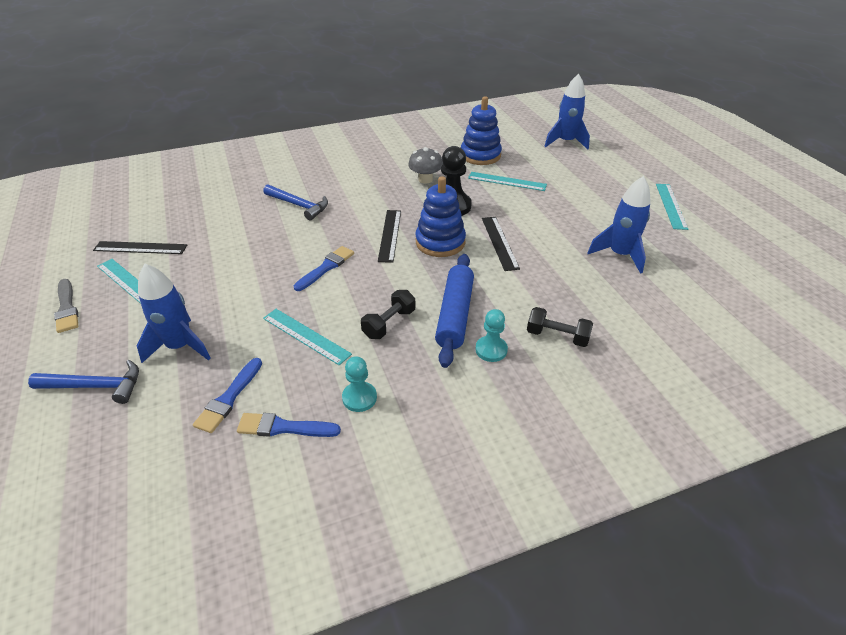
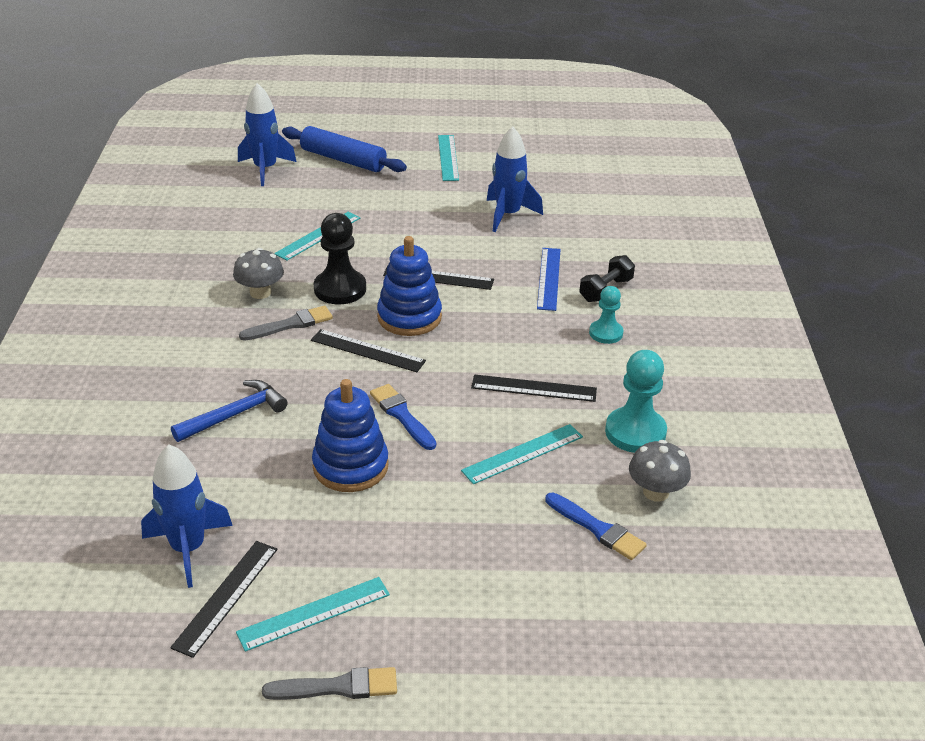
camera: 70 degrees left, 5 degrees down
(95, 386) = (527, 650): blue hammer -> none
(180, 346) = (489, 564): blue rocket -> blue rocket (188, 549)
(283, 427) = (656, 492): blue brush -> grey mushroom
(359, 398) = (635, 432): turquoise pawn -> turquoise pawn, size x1.62
(389, 323) = (534, 388): black dumbbell -> black ruler
(399, 199) = (290, 324): none -> grey brush
(455, 315) = (543, 341): blue rolling pin -> blue rolling pin (343, 160)
(480, 155) = (239, 236): blue stacking toy -> blue stacking toy (350, 466)
(546, 298) = (549, 278): none -> blue ruler
(671, 206) = (448, 157): turquoise ruler -> turquoise ruler turned 60 degrees clockwise

